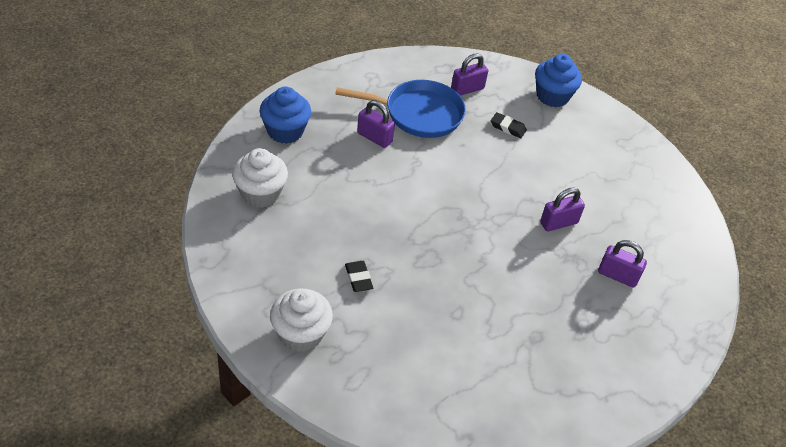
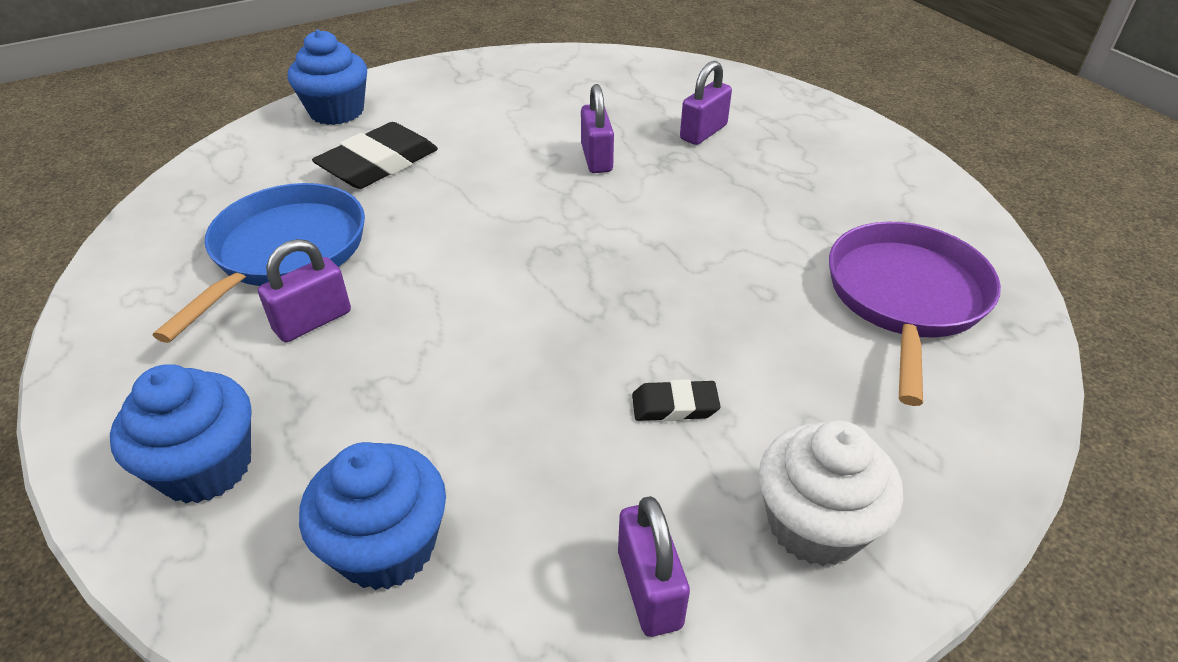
camera: 70 degrees left, 5 degrees down
(260, 193) = (387, 547): white cupcake -> blue cupcake
(467, 89) = (262, 186): purple padlock -> purple padlock (649, 588)
(476, 384) = (905, 298): none -> purple pan
(508, 127) = (378, 164): black eraser -> black eraser, size x1.93

